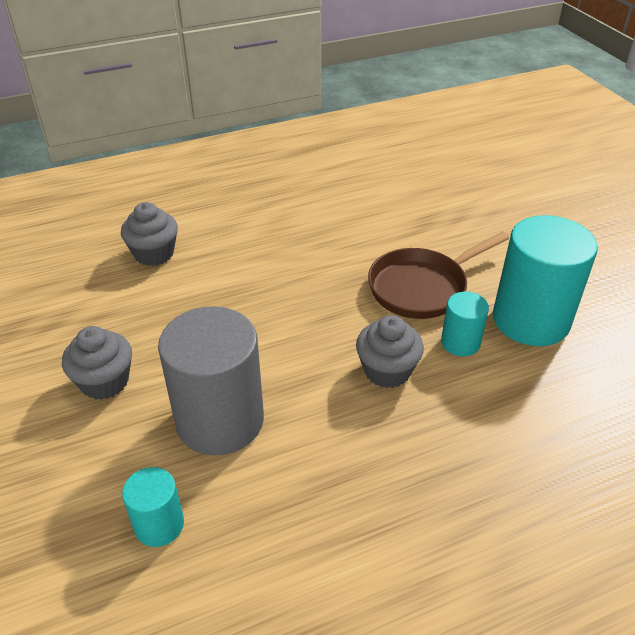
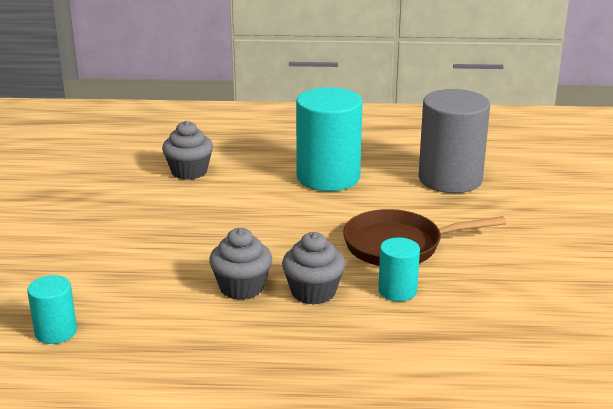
camera: 25 degrees right, 15 degrees down
(104, 382) = (86, 241): grey cupcake -> grey cupcake (241, 287)
(220, 420) = (150, 286): grey cylinder -> grey cylinder (450, 179)
(530, 320) = (481, 292): turquoise cylinder -> turquoise cylinder (328, 177)

